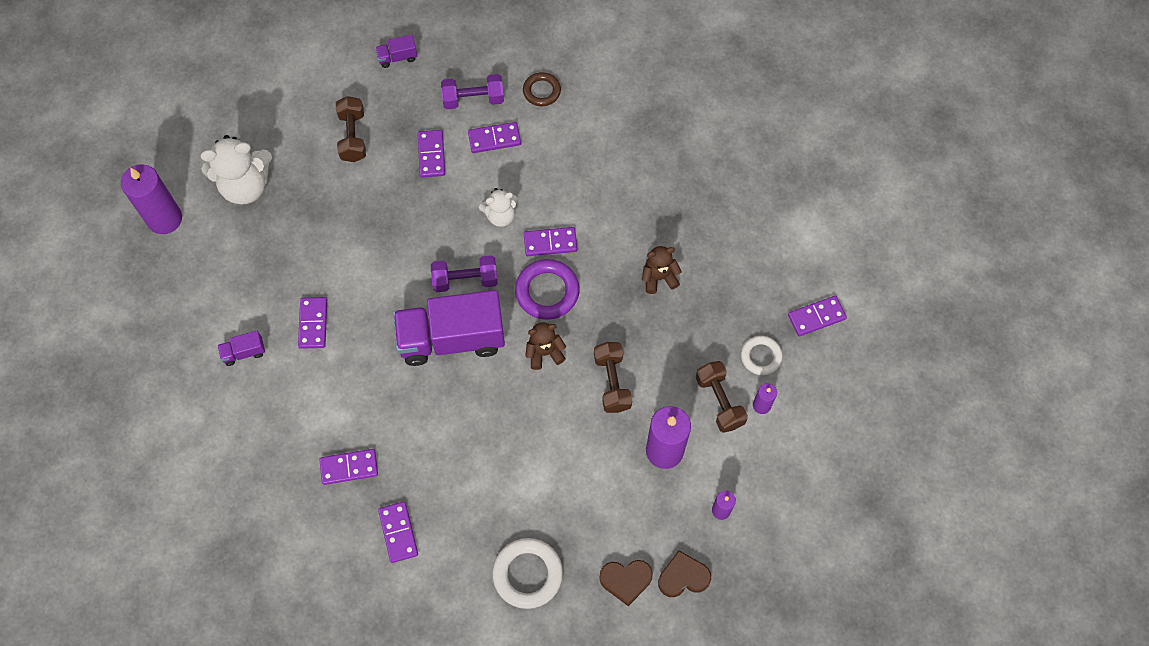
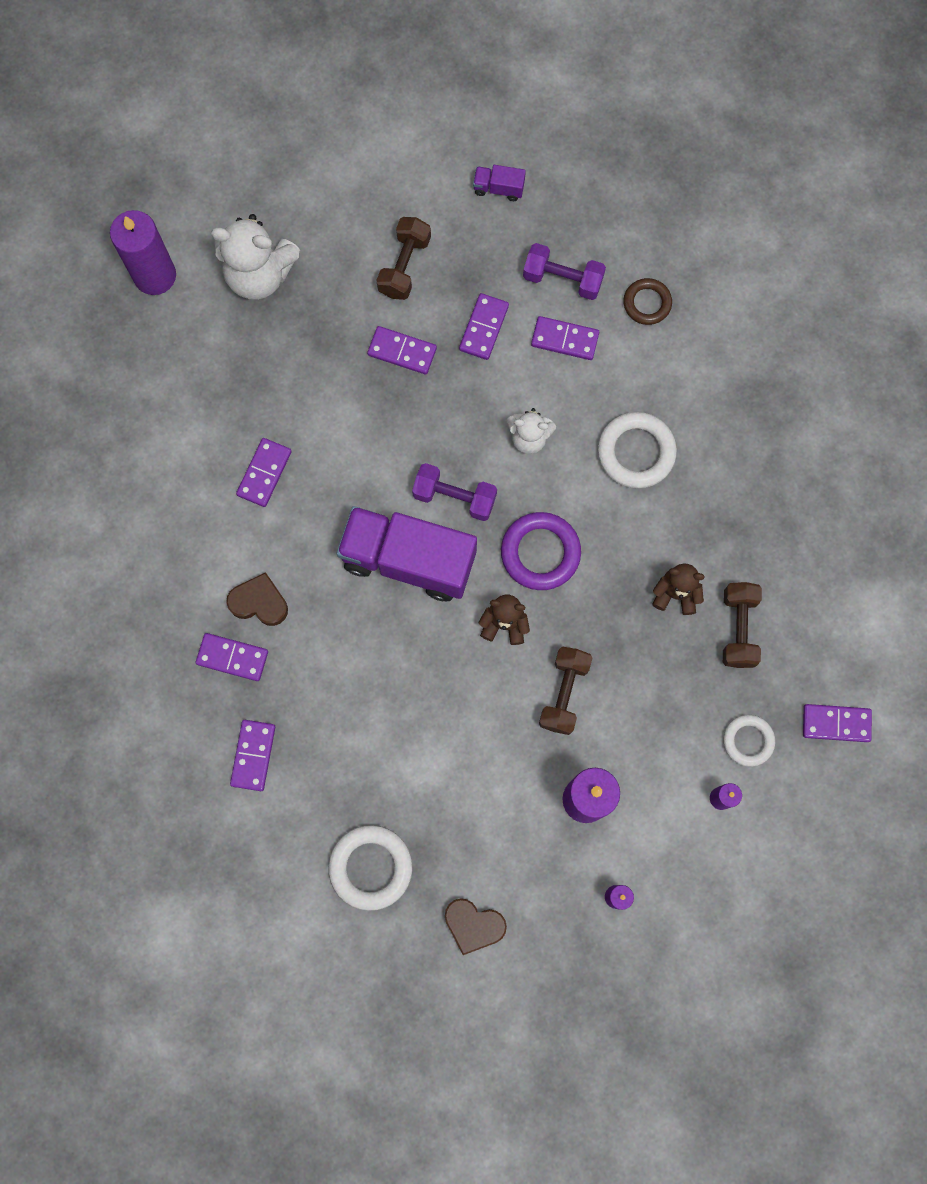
camera: 25 degrees right, 10 degrees up
(244, 352) = (175, 473): purple truck -> none
(550, 242) = (571, 495): purple domino -> purple domino (402, 351)
(583, 194) = (636, 452): none -> white ring
(683, 577) = (538, 951): brown heart -> brown heart (259, 602)
(719, 401) = (674, 771): brown dumbbell -> brown dumbbell (738, 628)

